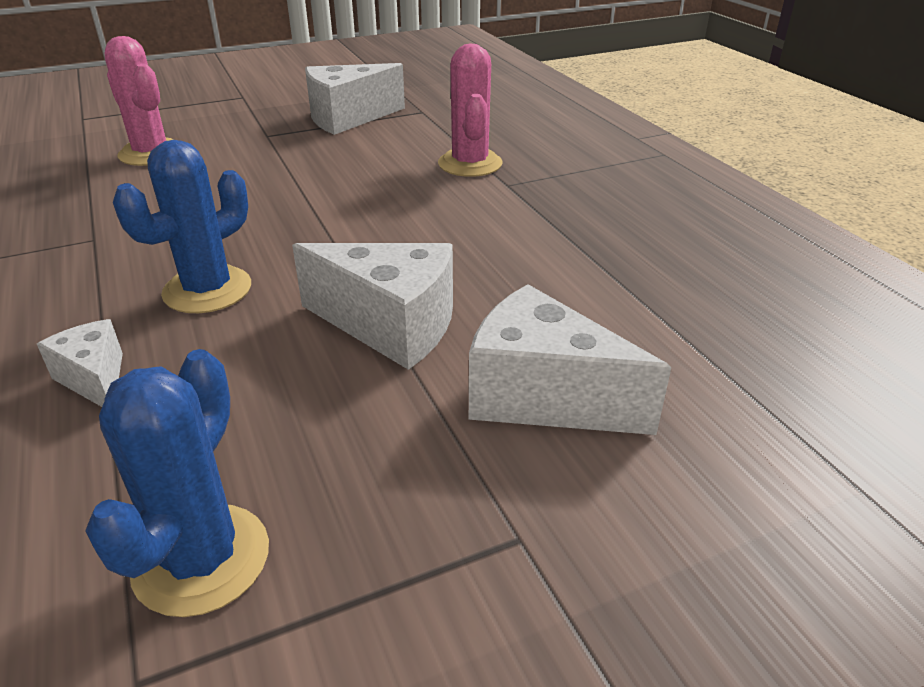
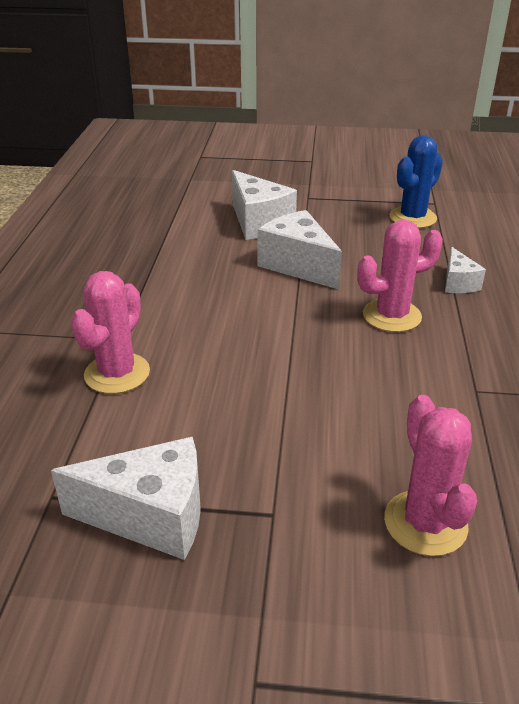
camera: 150 degrees left, 0 degrees up
(207, 290) = (392, 316): blue cactus -> pink cactus

